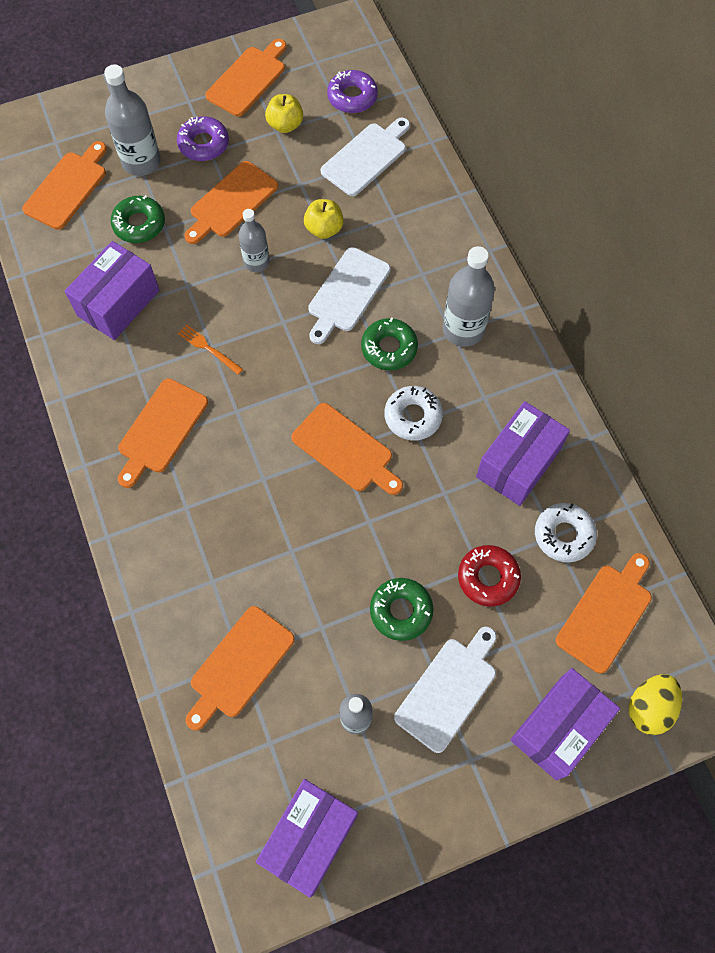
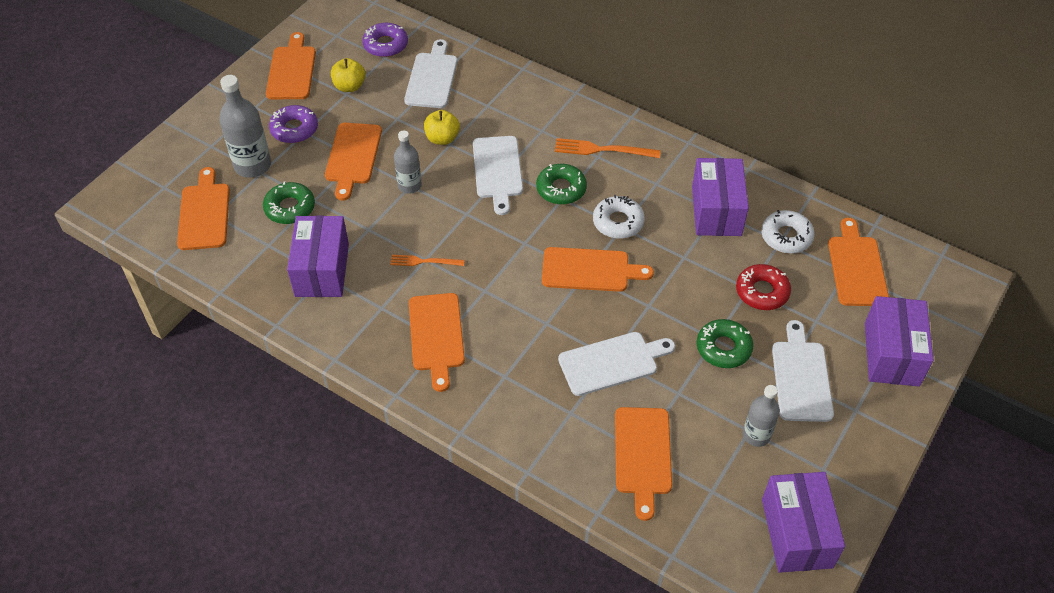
camera: 35 degrees left, 15 degrees down
(288, 557) = (612, 362): none -> white cutting board
(463, 329) = (603, 150): grey bottle -> orange fork
(649, 708) = (934, 306): yellow egg -> none

